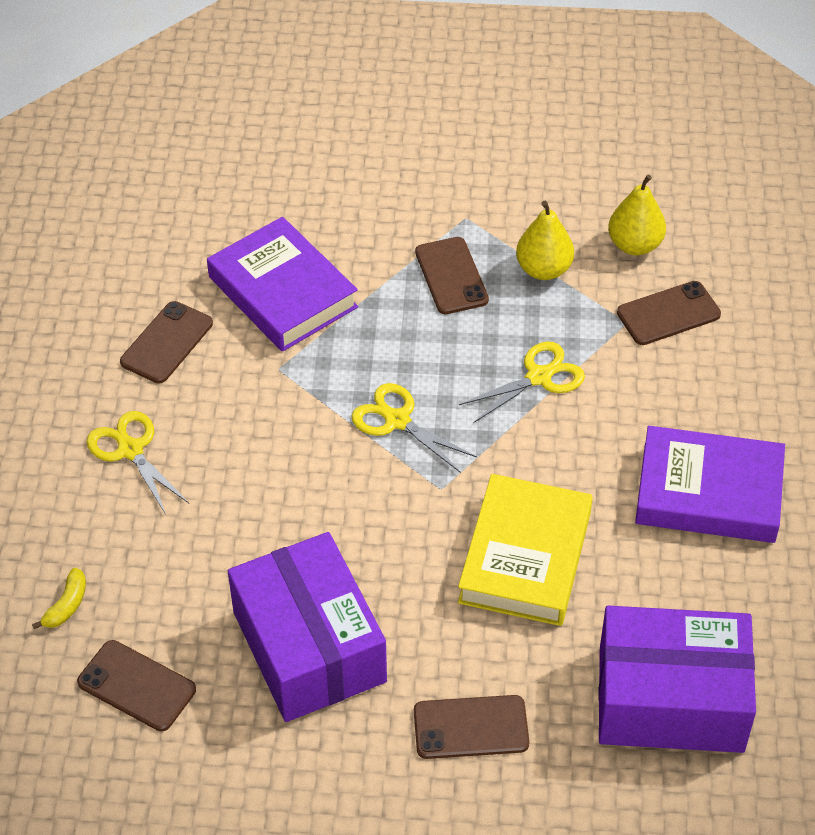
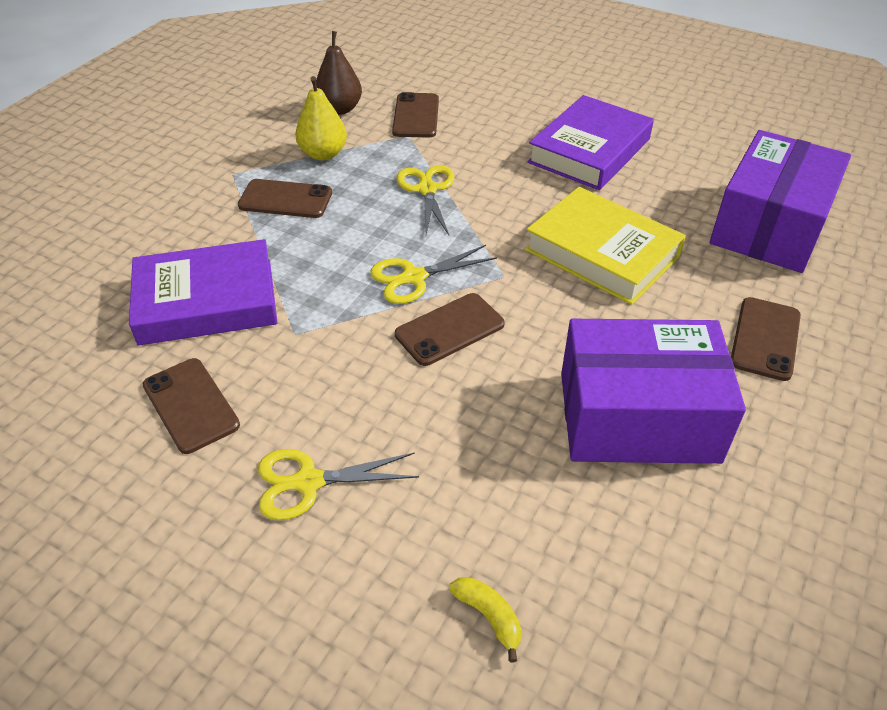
camera: 65 degrees left, 5 degrees down
(136, 686) = (632, 580): brown phone -> brown phone (449, 329)
(635, 245) = (340, 109): yellow pear -> brown pear

